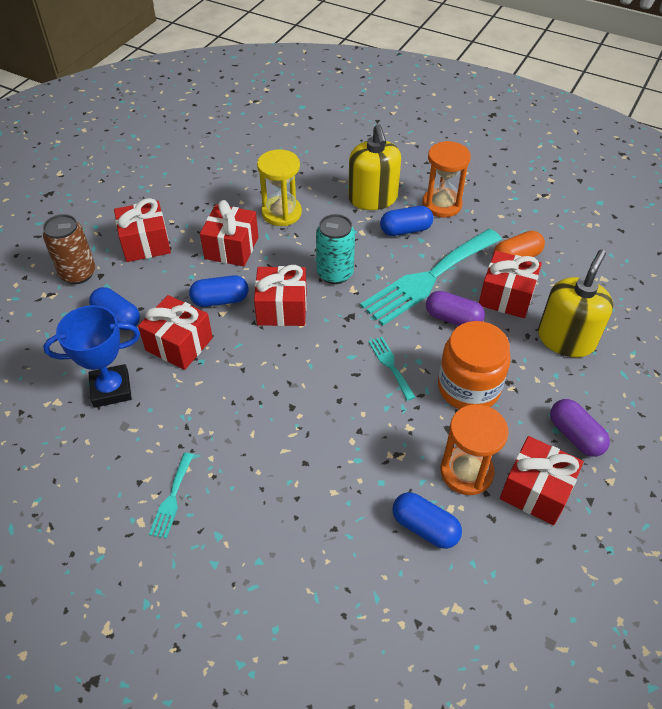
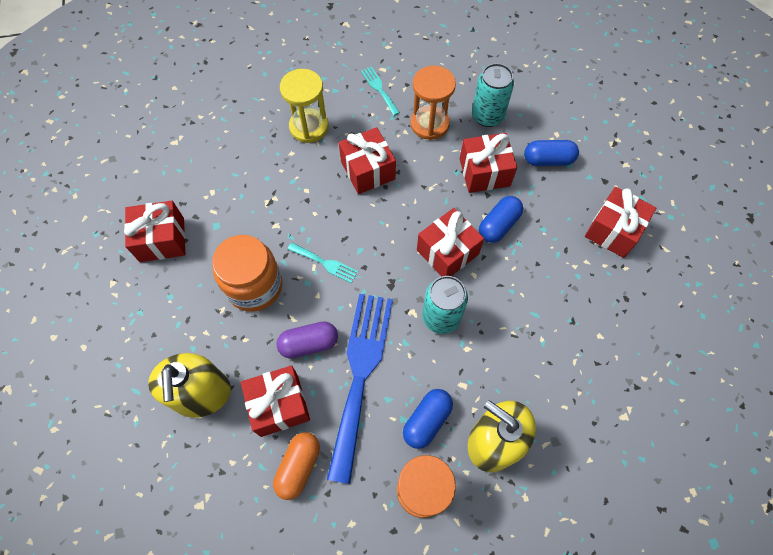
camera: 140 degrees right, 15 degrees up
(78, 273) = (620, 170): brown can -> none
(111, 389) = (487, 116): blue trophy -> turquoise can
(231, 248) = (547, 278): red gift -> red gift (368, 170)
(281, 213) = (552, 351): yellow hourglass -> yellow hourglass (309, 127)
(425, 527) = (220, 170): blue capsule -> none
(428, 278) = (360, 374): turquoise fork -> blue fork
(466, 472) = (216, 221): orange hourglass -> orange hourglass (429, 124)
(575, 436) = (153, 301): purple capsule -> none

